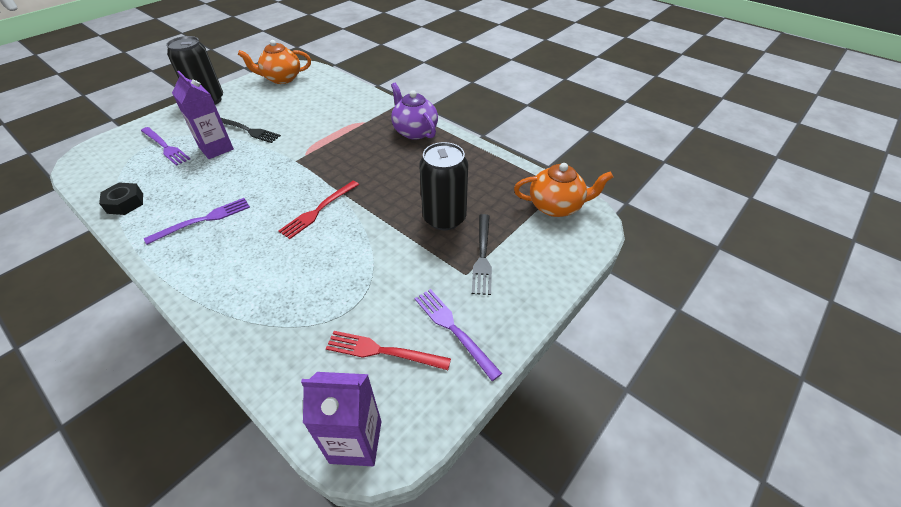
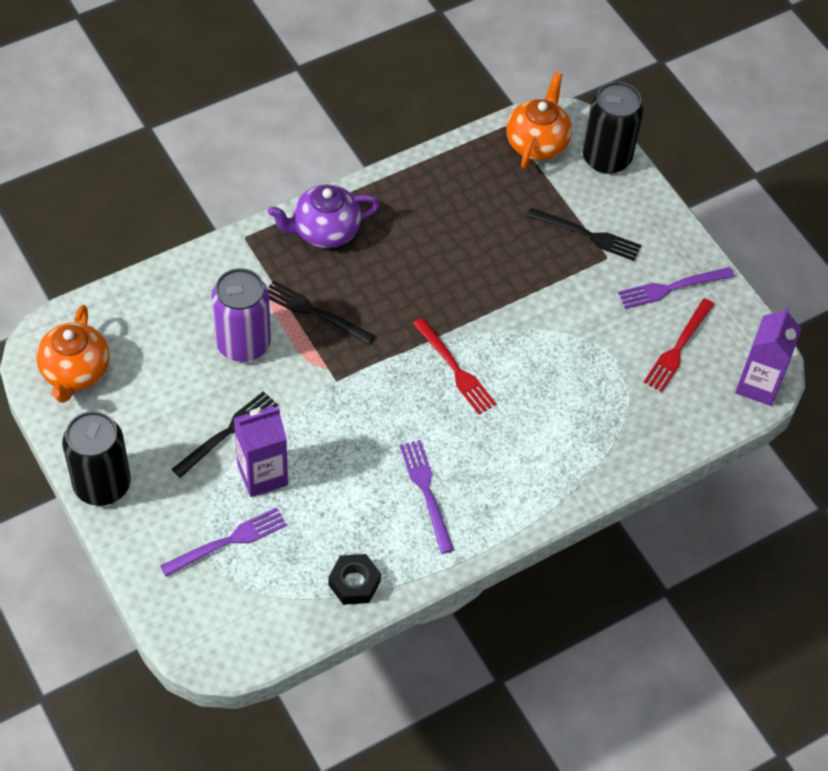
camera: 75 degrees left, 10 degrees up
(315, 121) = (243, 343): none -> purple can
(348, 141) = (314, 312): none -> black fork
(444, 218) = (516, 250): black can -> black can (606, 158)

